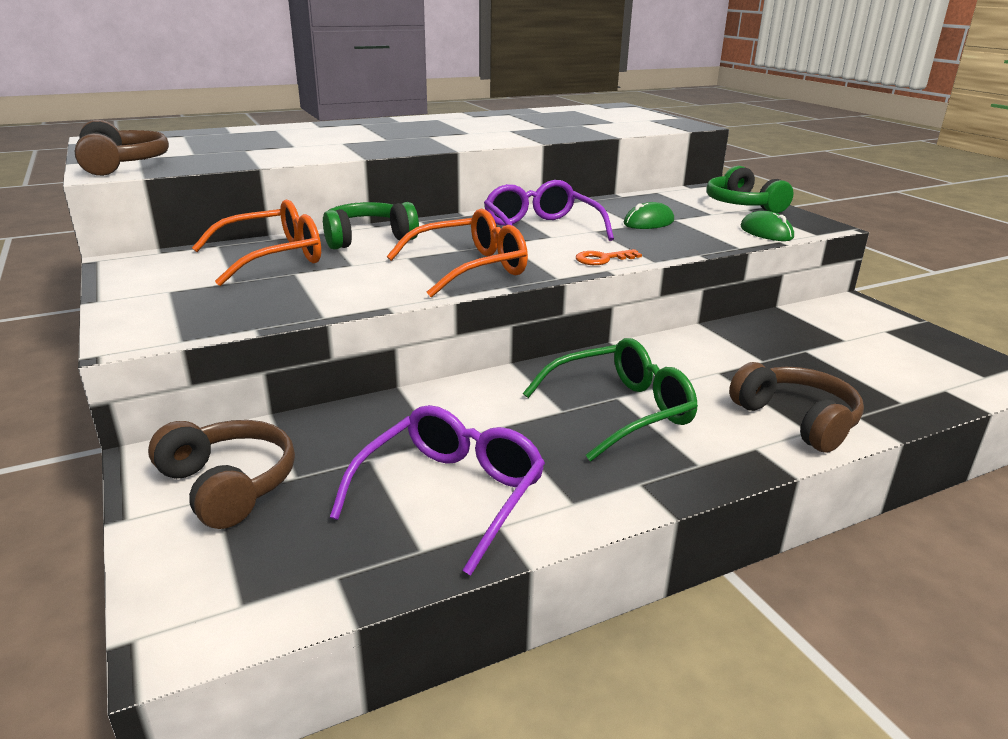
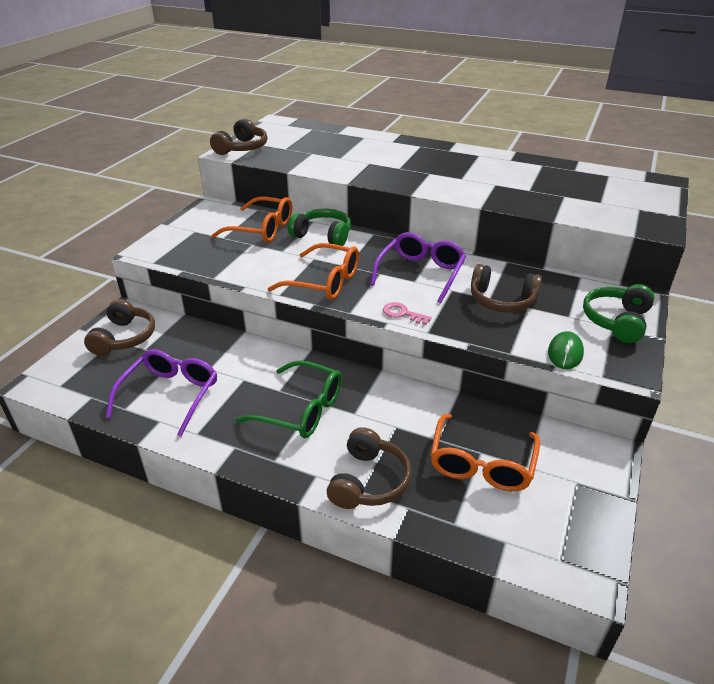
camera: 50 degrees right, 10 degrees up
(451, 494) = (170, 395): purple glasses -> purple glasses turned 60 degrees counterclockwise
(602, 259) = (402, 313): orange key -> pink key
(648, 222) = (501, 301): green mouse -> brown headphones
(823, 356) = (481, 464): none -> orange glasses

